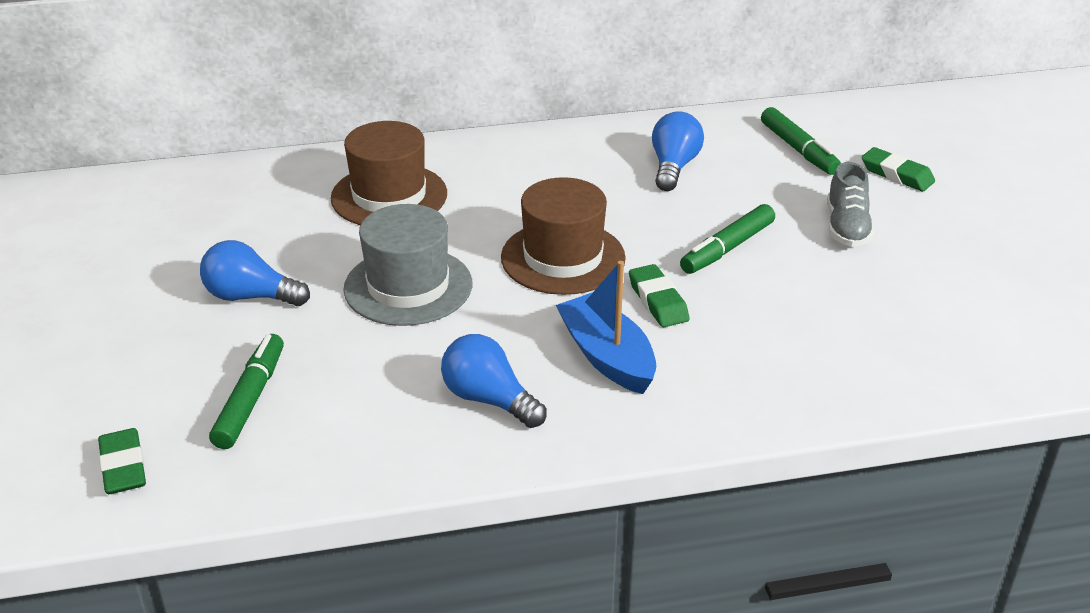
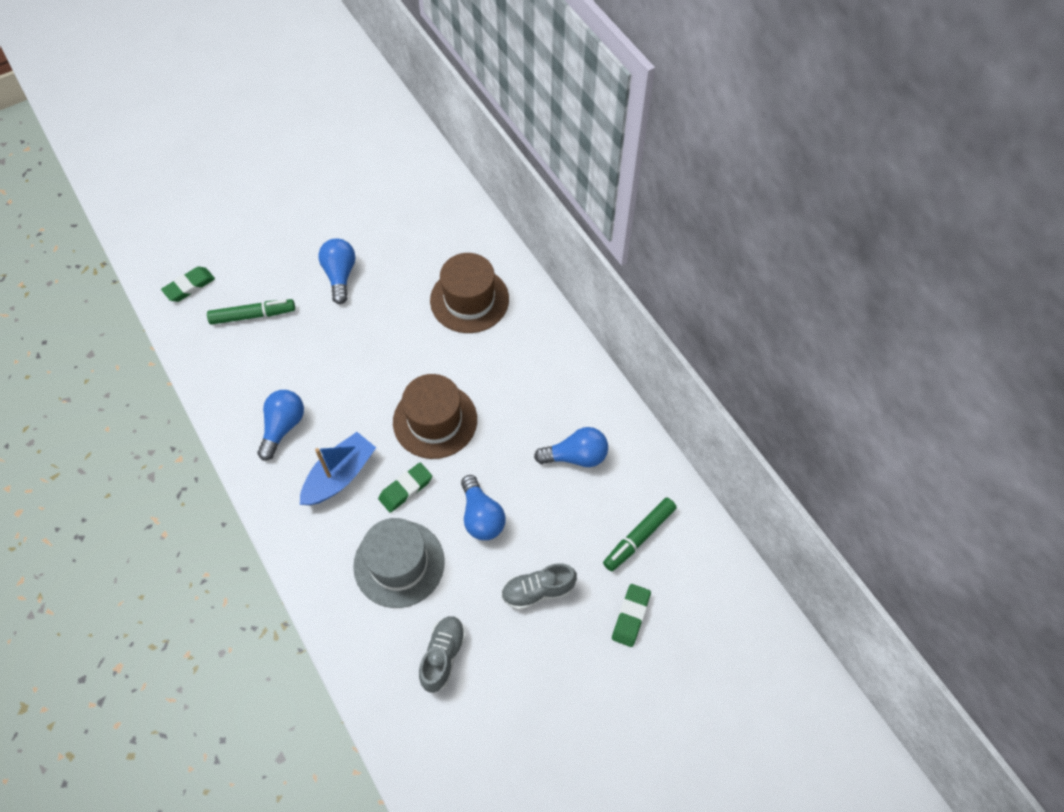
camera: 70 degrees right, 25 degrees up
(408, 286) = (375, 348): grey hat -> grey hat (399, 563)
(727, 248) = (481, 516): green marker -> blue light bulb
(918, 315) = (443, 656): none -> grey shoe

